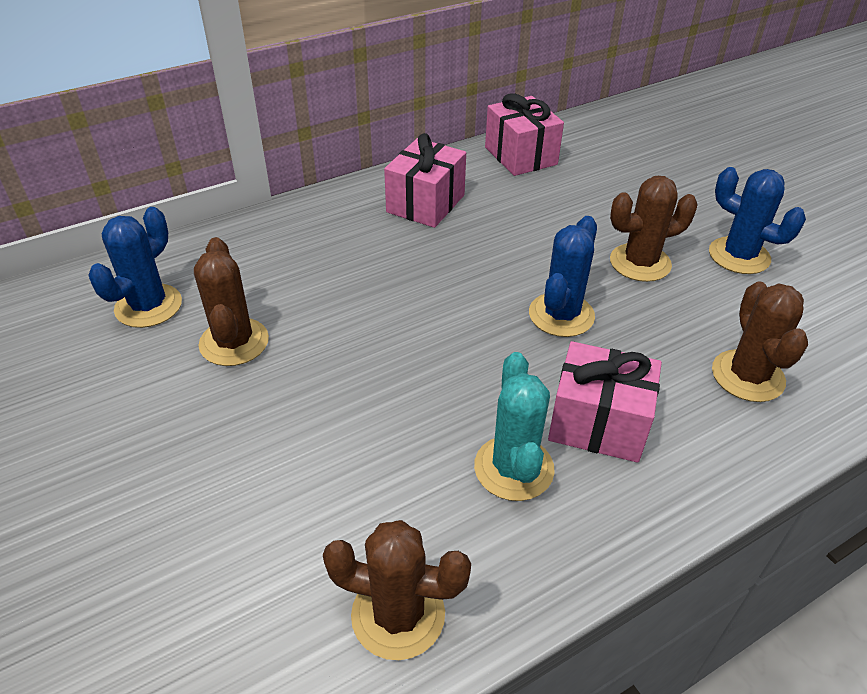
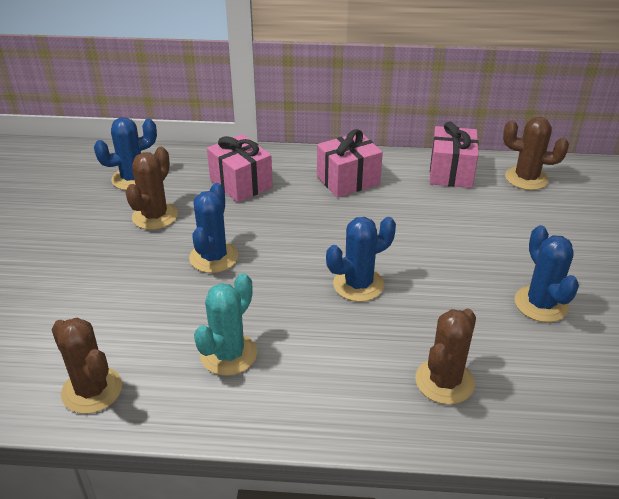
camera: 35 degrees right, 5 degrees down
(368, 359) = (214, 257): none -> blue cactus
(598, 423) = (307, 357): pink gift -> pink gift (241, 184)
(640, 263) = (454, 276): brown cactus -> brown cactus (526, 178)

